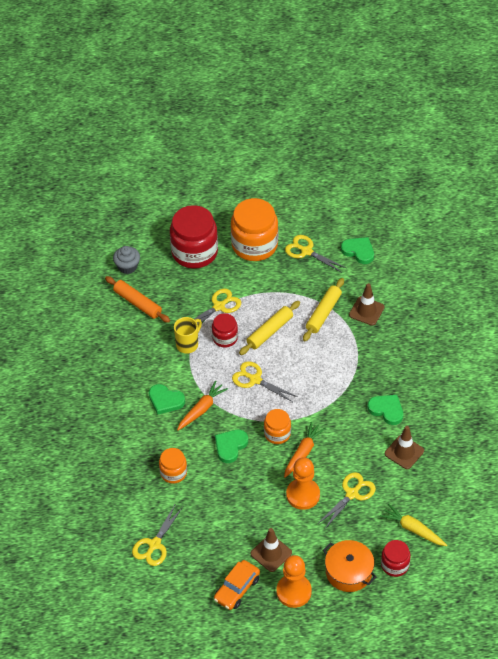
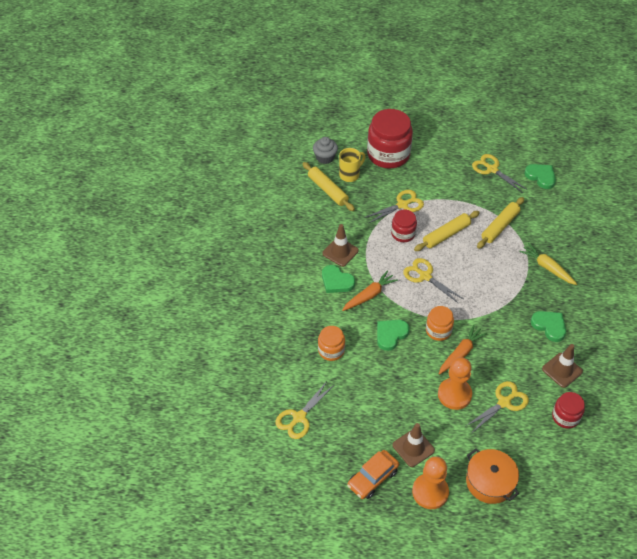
camera: 10 degrees right, 0 degrees up
(137, 303) = (328, 190): orange rolling pin -> yellow rolling pin
(188, 344) = (367, 234): yellow mug -> yellow mug (350, 175)
(254, 245) = (444, 156): orange jar -> none
(366, 311) = (541, 231): brown traffic cone -> brown traffic cone (340, 252)
(394, 565) = (538, 483): red jar -> red jar (565, 417)
(413, 529) = (562, 450): yellow carrot -> yellow carrot (547, 268)

